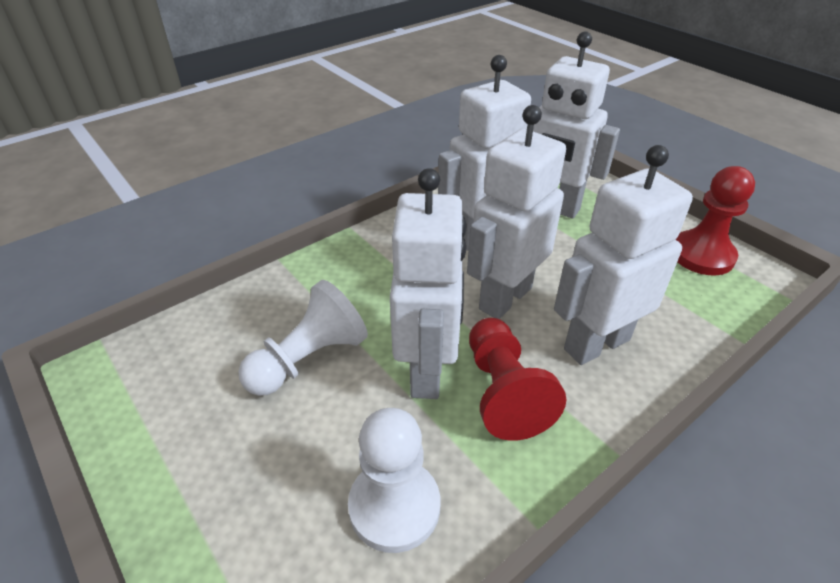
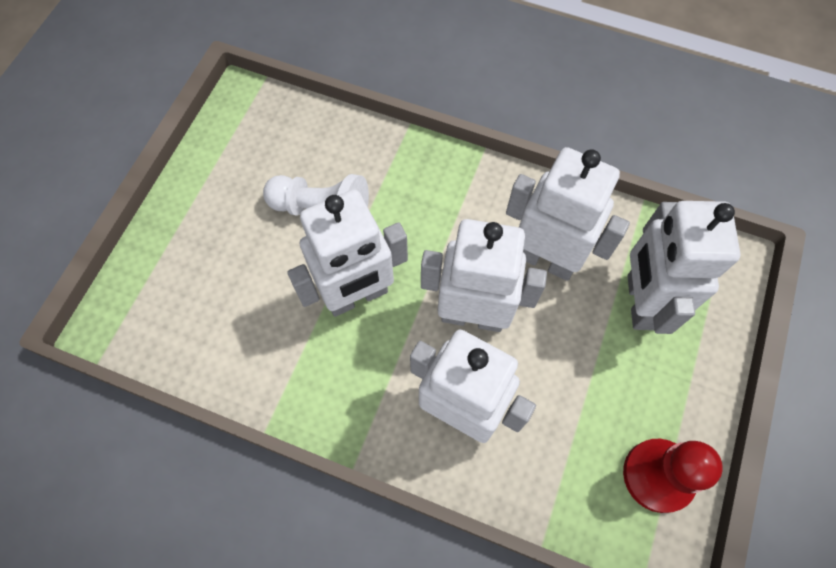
camera: 60 degrees right, 25 degrees up
(394, 506) = (237, 333): white pawn -> none
(503, 392) = (367, 359): red pawn -> none

